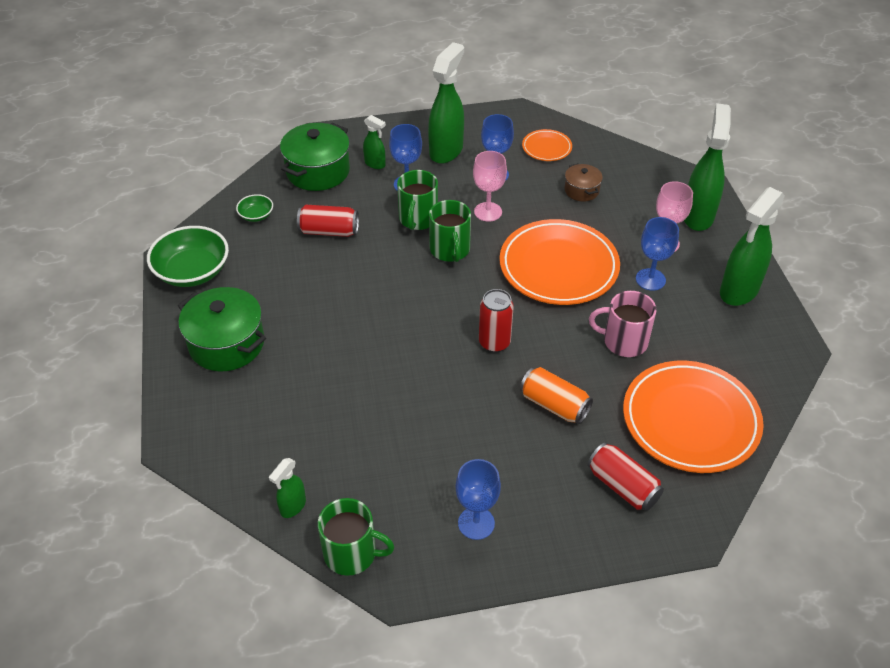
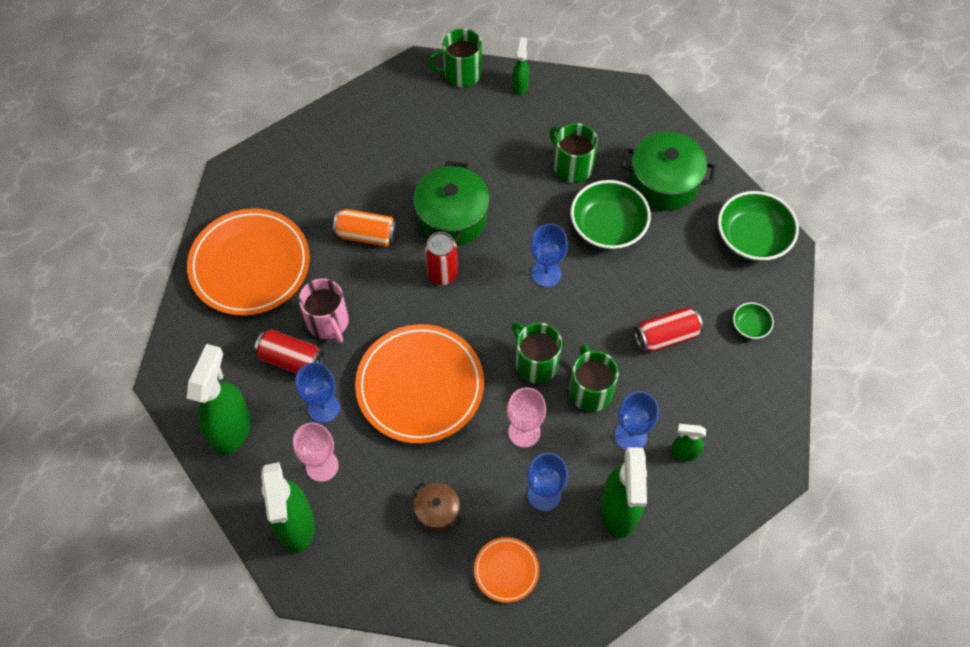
camera: 155 degrees right, 15 degrees up
(302, 393) = (572, 166): none -> green mug
(311, 326) = (608, 227): none -> green bowl
(318, 171) = (736, 414): green pot -> green pot (452, 217)
(476, 523) = (387, 123): blue goblet -> blue goblet (546, 273)
(622, 486) = (290, 189): red can -> red can (291, 359)
(624, 341) = (328, 322): pink mug -> pink mug turned 75 degrees clockwise

